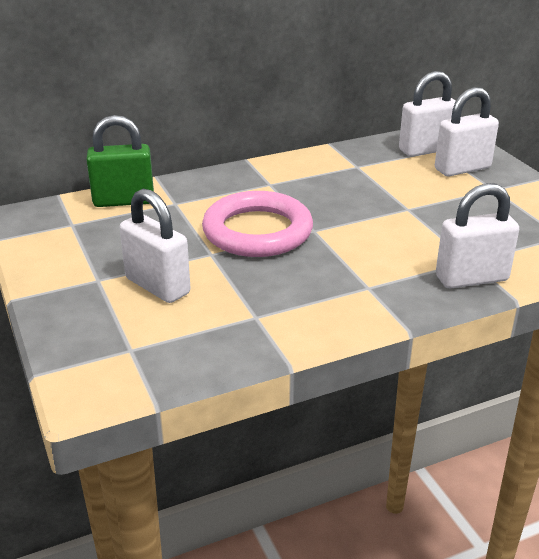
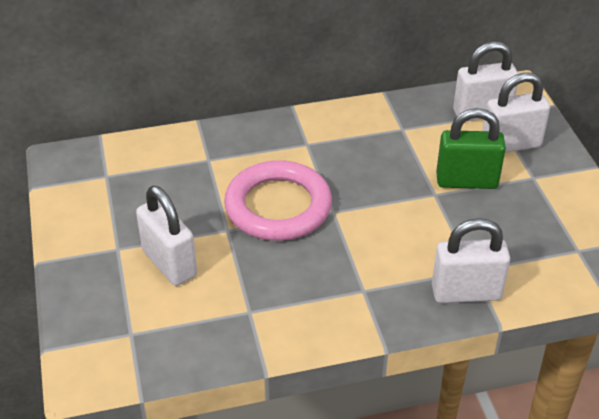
camera: 10 degrees right, 10 degrees up
(123, 201) = (160, 151): green padlock -> green padlock (466, 181)

